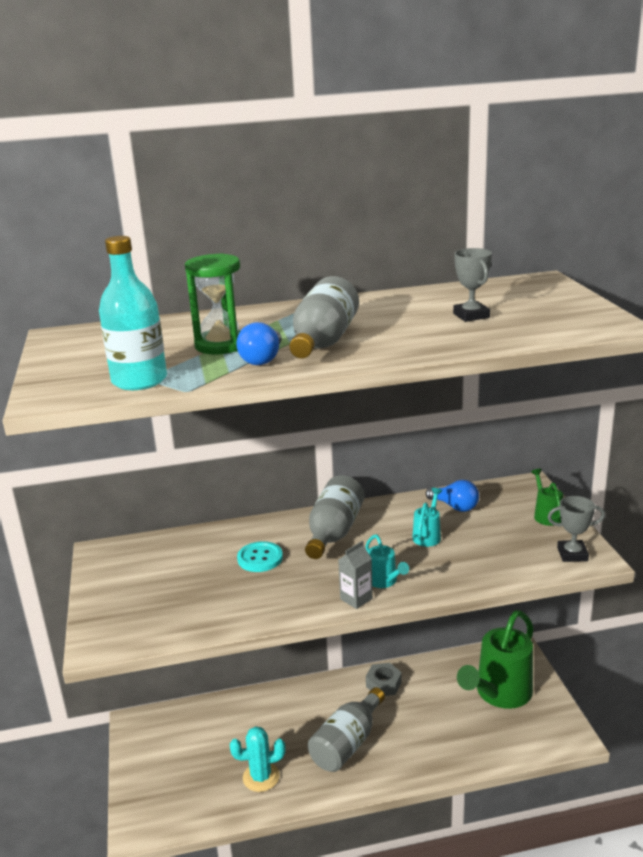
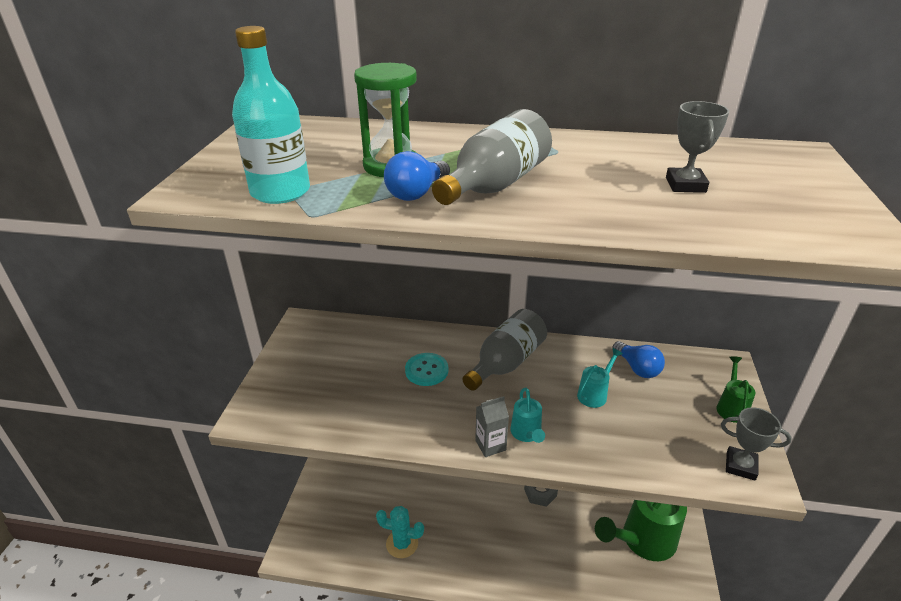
camera: 20 degrees right, 10 degrees up
(347, 743) = (485, 539): grey bottle -> none

